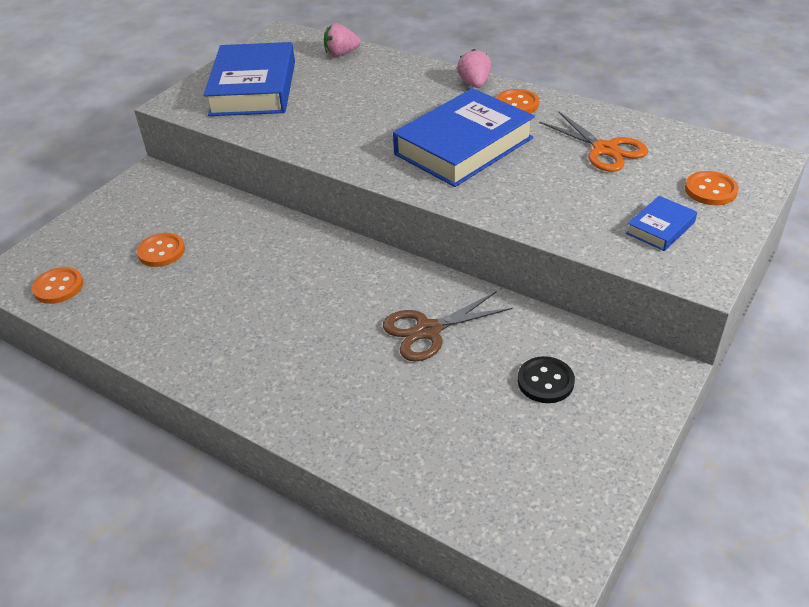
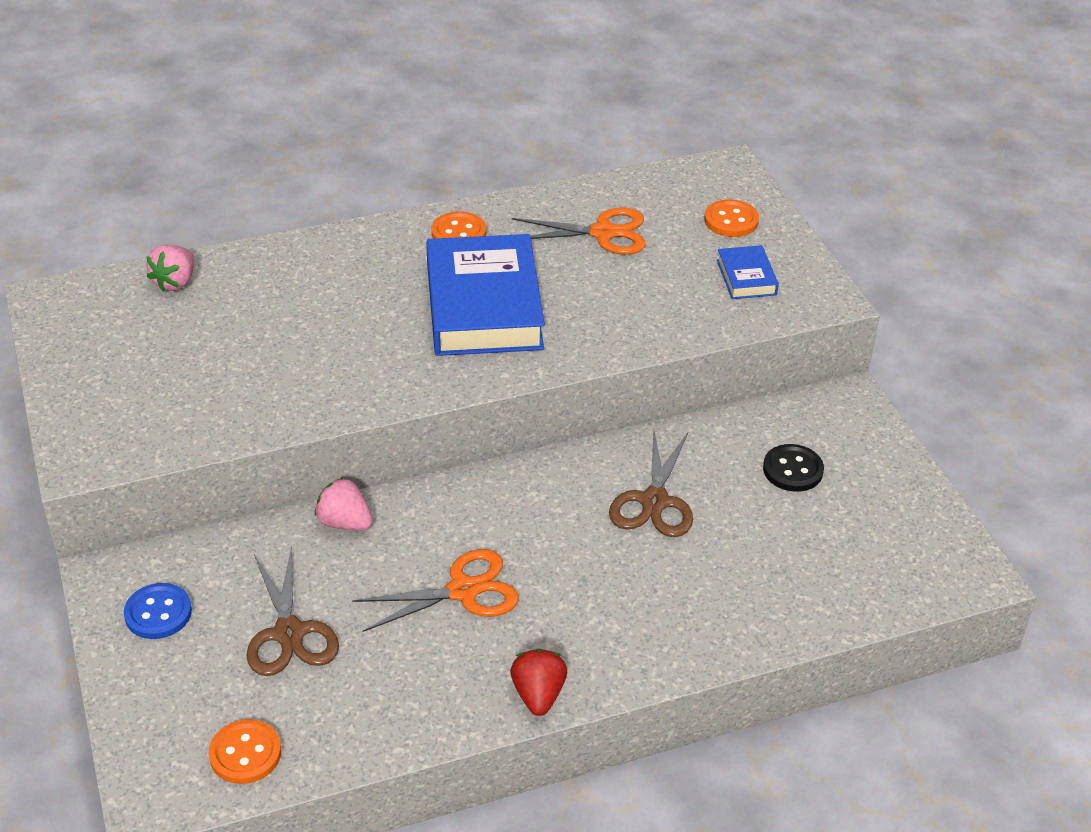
camera: 55 degrees left, 0 degrees up
(137, 203) = (158, 613): none -> blue button
(161, 251) = (289, 633): orange button -> brown scissors
(198, 374) = (538, 695): none -> red strawberry
(253, 88) = (149, 383): blue book -> none
(257, 294) = (463, 591): none -> orange scissors
(474, 84) = (382, 234): pink strawberry -> pink strawberry (345, 523)

